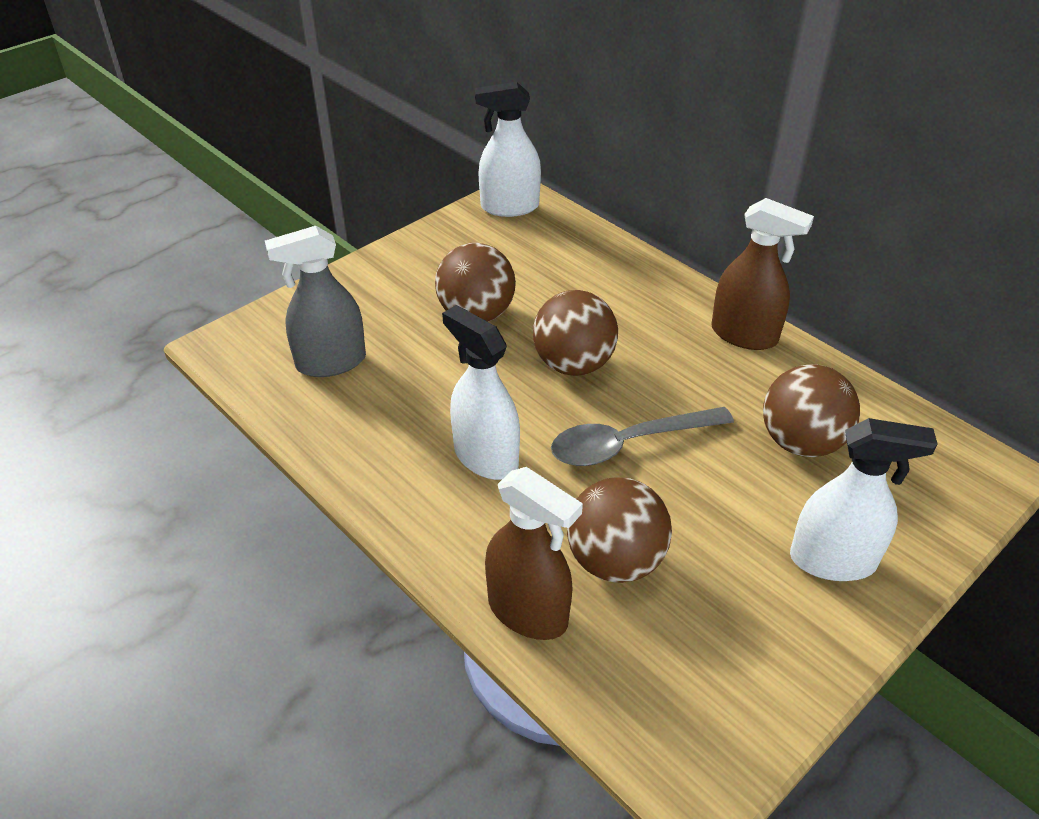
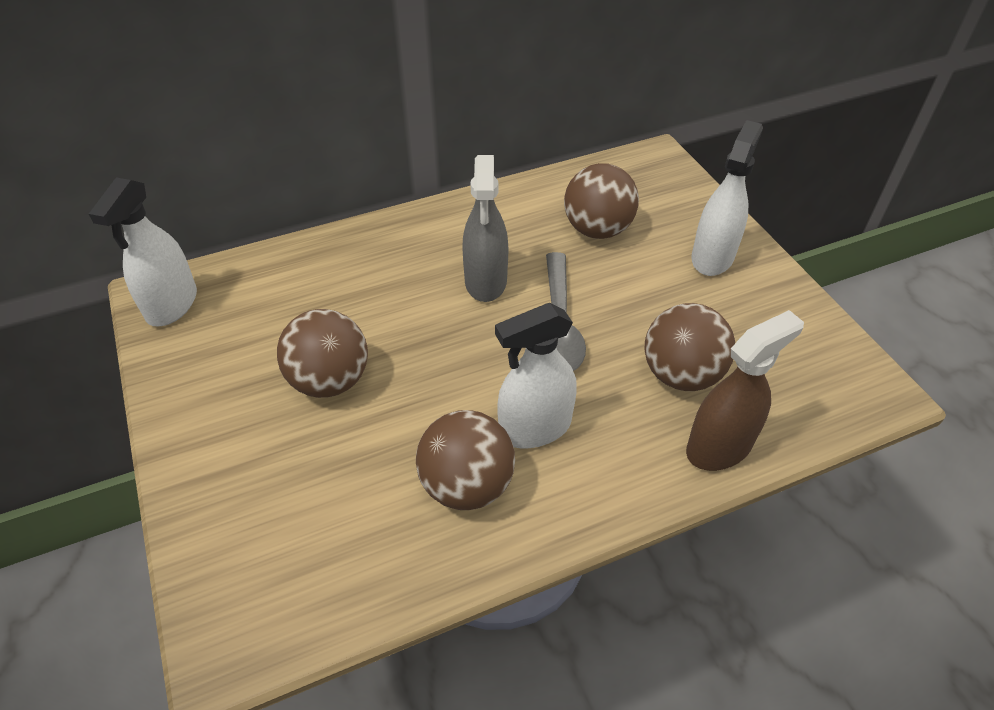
camera: 70 degrees left, 5 degrees up
(331, 362) = (329, 531): grey spray bottle -> grey spray bottle (485, 281)
(573, 364) = (444, 329): brown ball -> brown ball (467, 485)
(744, 335) = (467, 214): brown spray bottle -> none

